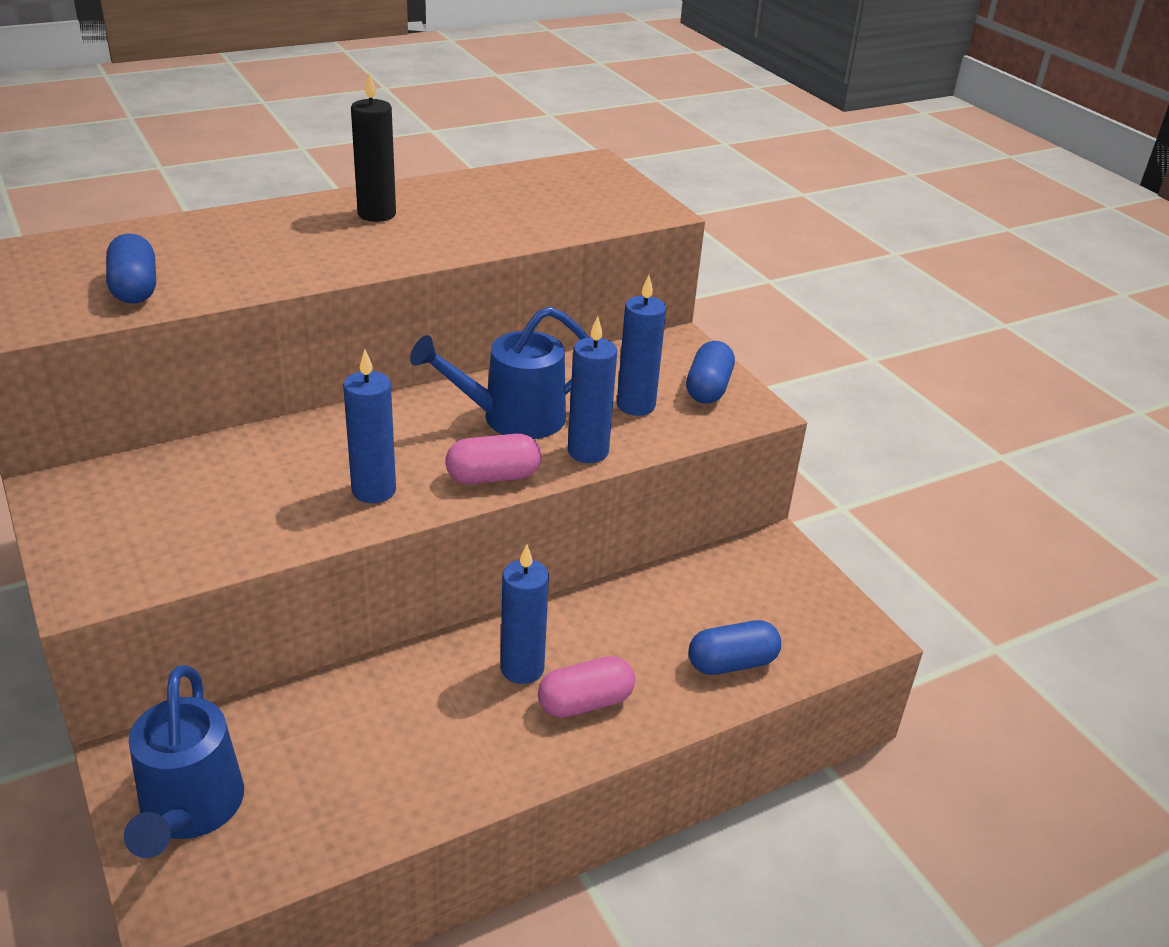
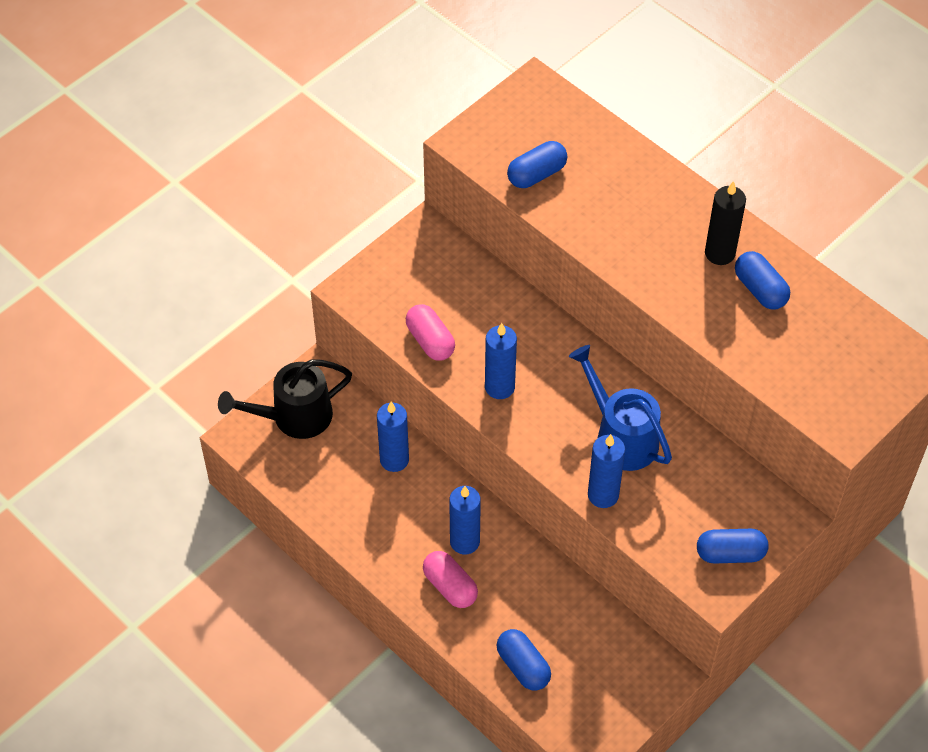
camera: 75 degrees right, 20 degrees up
(189, 811) = (293, 417): blue watering can -> black watering can
(445, 206) = (760, 290): none -> blue capsule
(493, 477) = (546, 448): pink capsule -> pink capsule (430, 341)
(636, 405) = (679, 510): blue candle -> blue candle (394, 460)

